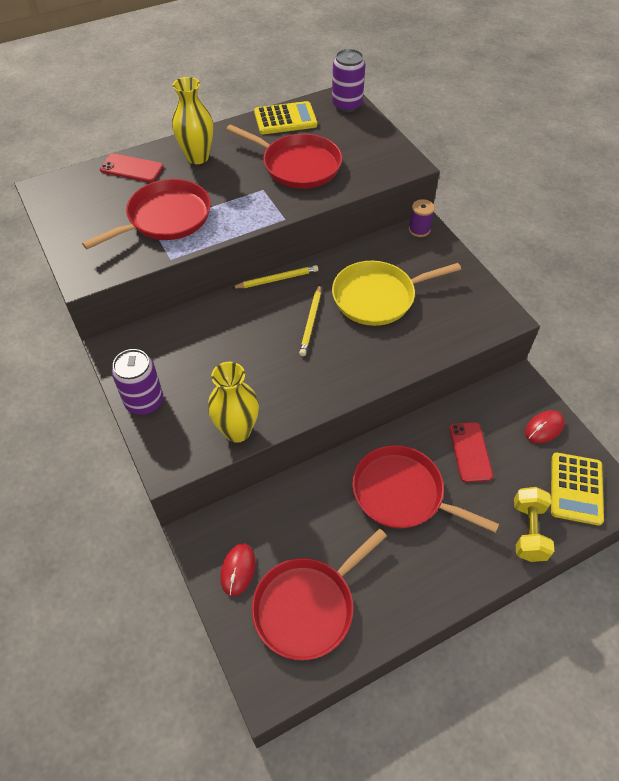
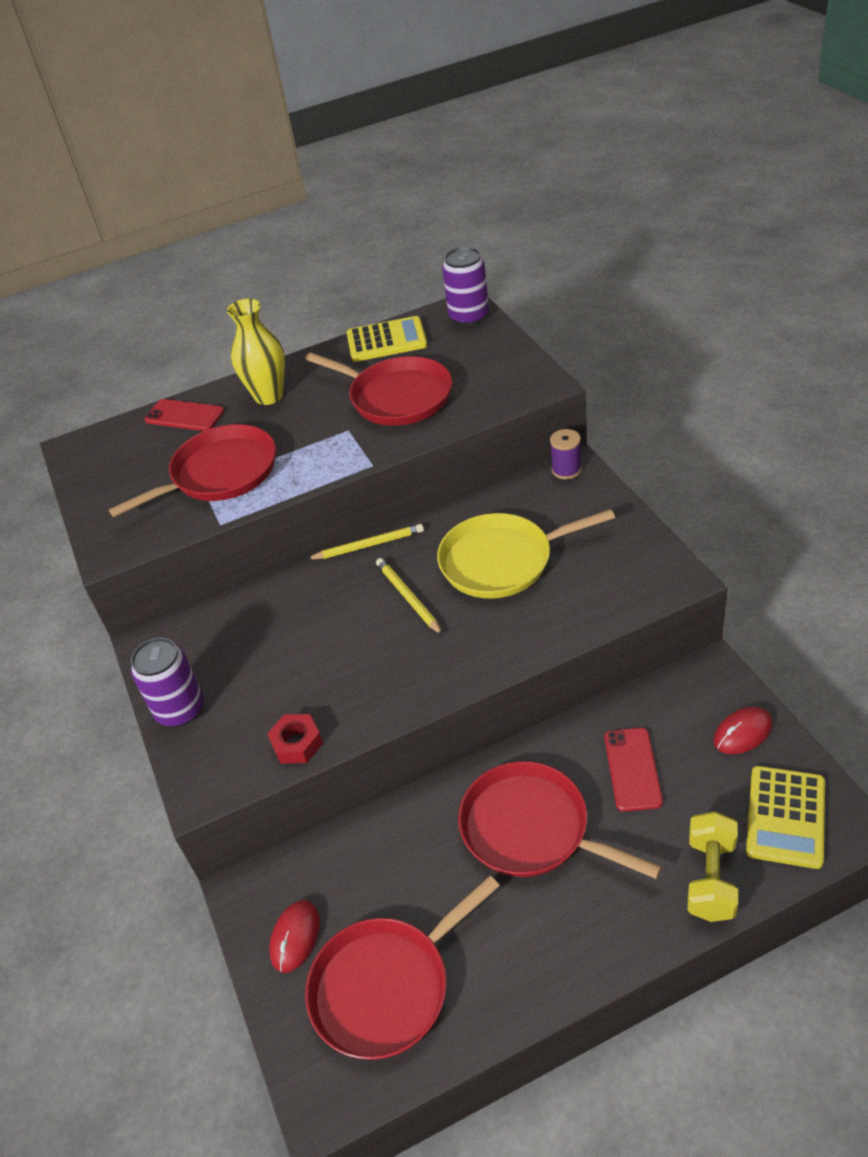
camera: 10 degrees right, 10 degrees down
(237, 431) = (297, 743): yellow vase -> red nut
(311, 322) = (408, 598): yellow pencil -> yellow pencil turned 135 degrees clockwise

